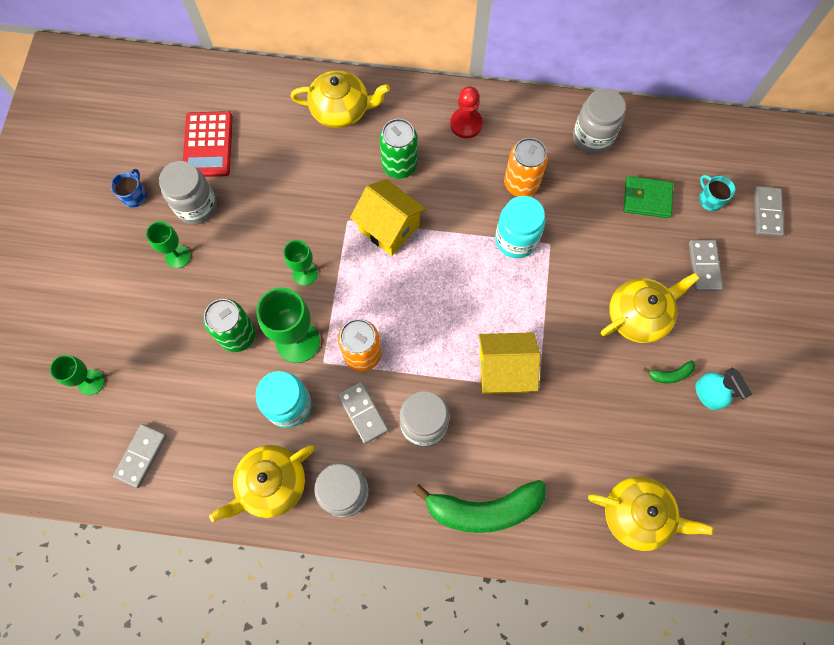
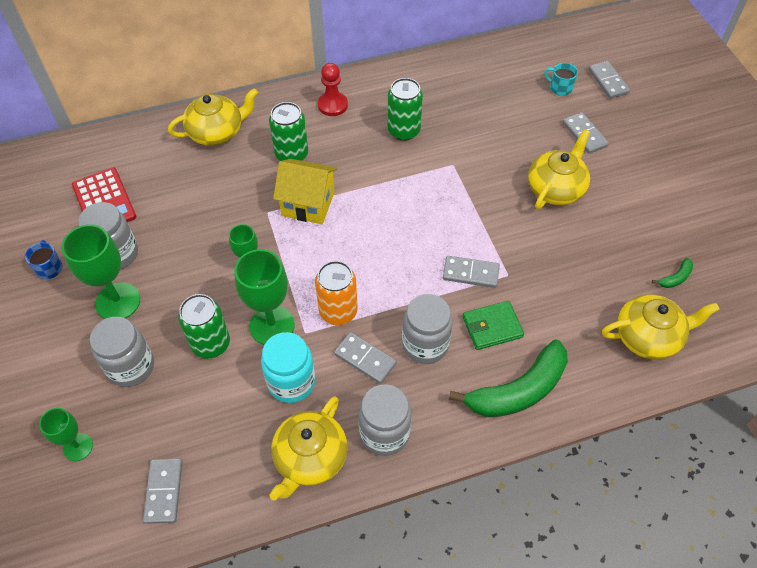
camera: 25 degrees left, 15 degrees down
(178, 256) = (118, 301): green goblet -> green goblet, size x1.70
(504, 371) = (470, 273): yellow house -> grey domino
(516, 239) = (423, 172): turquoise jar -> none
(521, 184) = (404, 131): orange can -> green can
(592, 138) = (442, 79): grey jar -> grey jar (131, 367)
(647, 199) = (511, 105): green wallet -> green wallet (492, 327)
(670, 374) = (607, 220): green banana -> green banana (675, 278)
(708, 394) = (646, 223): turquoise spray bottle -> none

